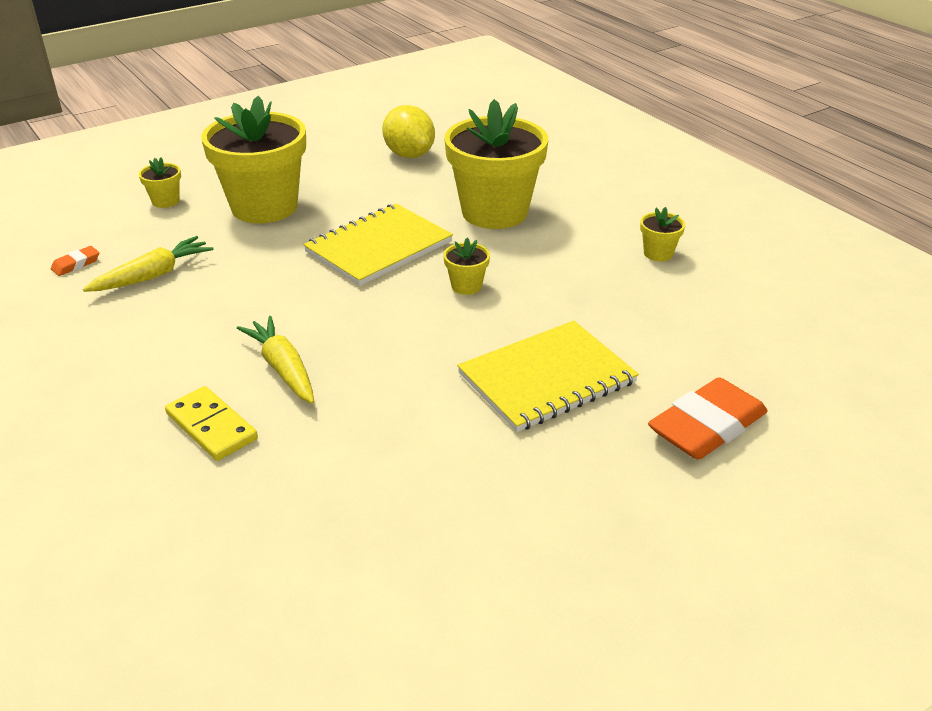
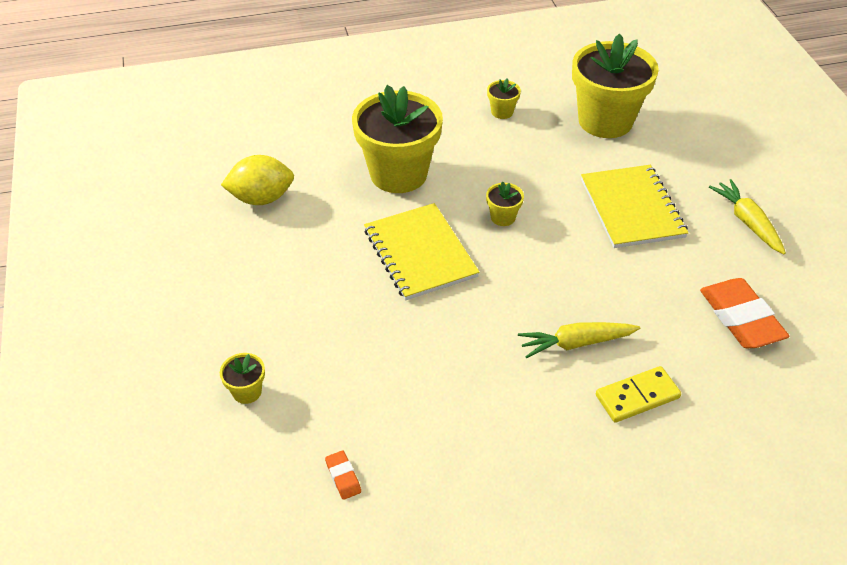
camera: 70 degrees left, 10 degrees up
(153, 275) = (395, 414): yellow carrot -> yellow carrot (747, 222)
(264, 207) = (305, 316): yellow flower pot -> yellow flower pot (605, 121)
(707, 426) = (699, 157): orange eraser -> orange eraser (741, 318)

